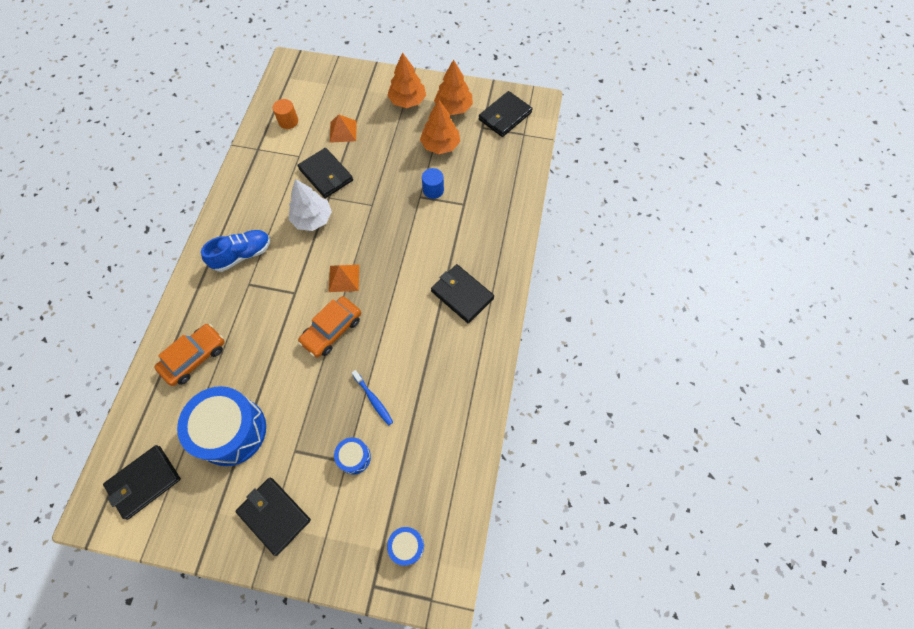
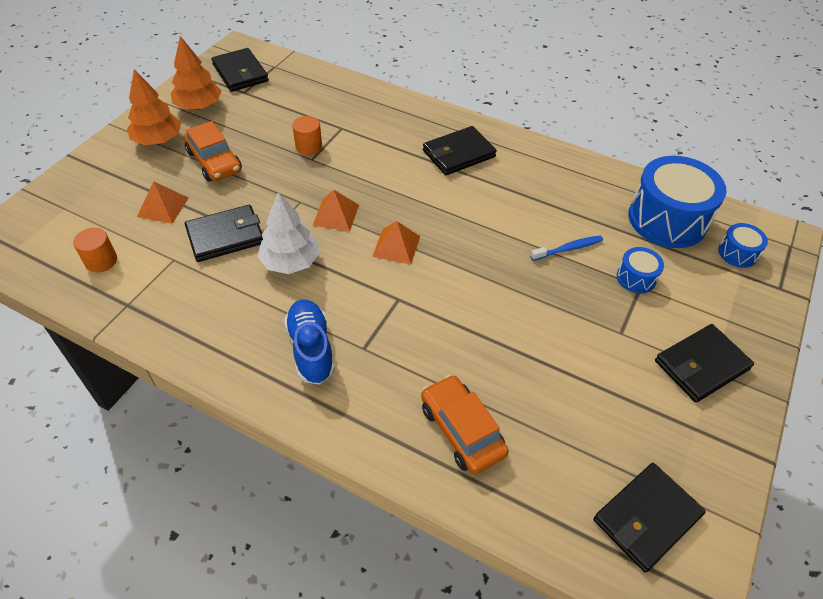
camera: 75 degrees left, 15 degrees down
(144, 482) = (646, 518): black wallet -> black wallet turned 75 degrees clockwise
(231, 431) = (584, 397): blue drum -> blue drum (667, 219)
(332, 330) = (467, 270): orange car -> orange car (214, 161)
(364, 231) = (336, 215): none -> orange pyramid
(433, 190) = (308, 146): blue cylinder -> orange cylinder
(440, 145) = (247, 128): orange tree -> none

